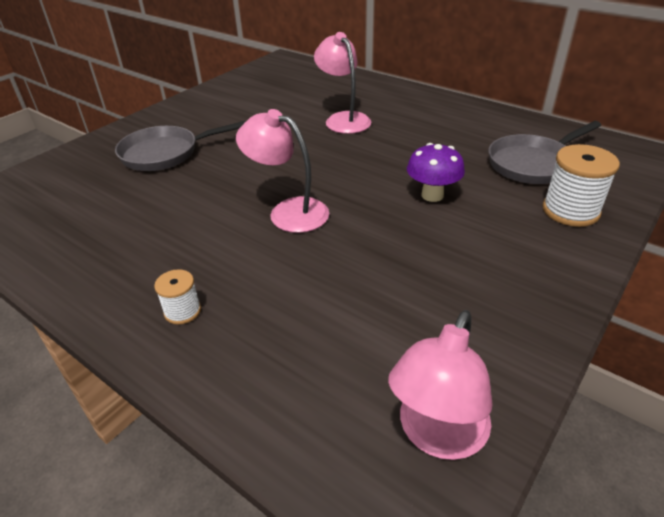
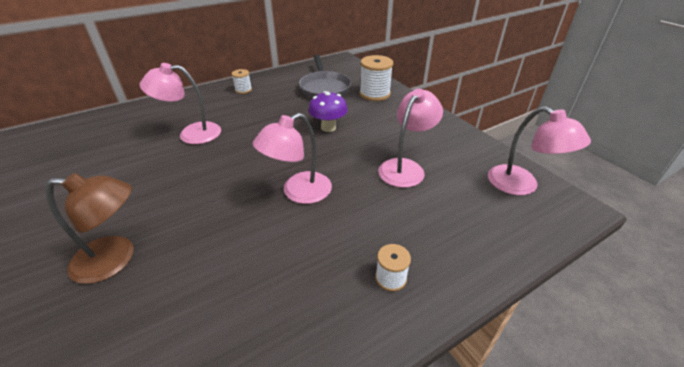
camera: 70 degrees left, 0 degrees up
(165, 153) = (116, 259): grey pan -> brown lamp
(392, 284) = (405, 167): none -> pink lamp
(458, 113) = (243, 90): none -> white spool

